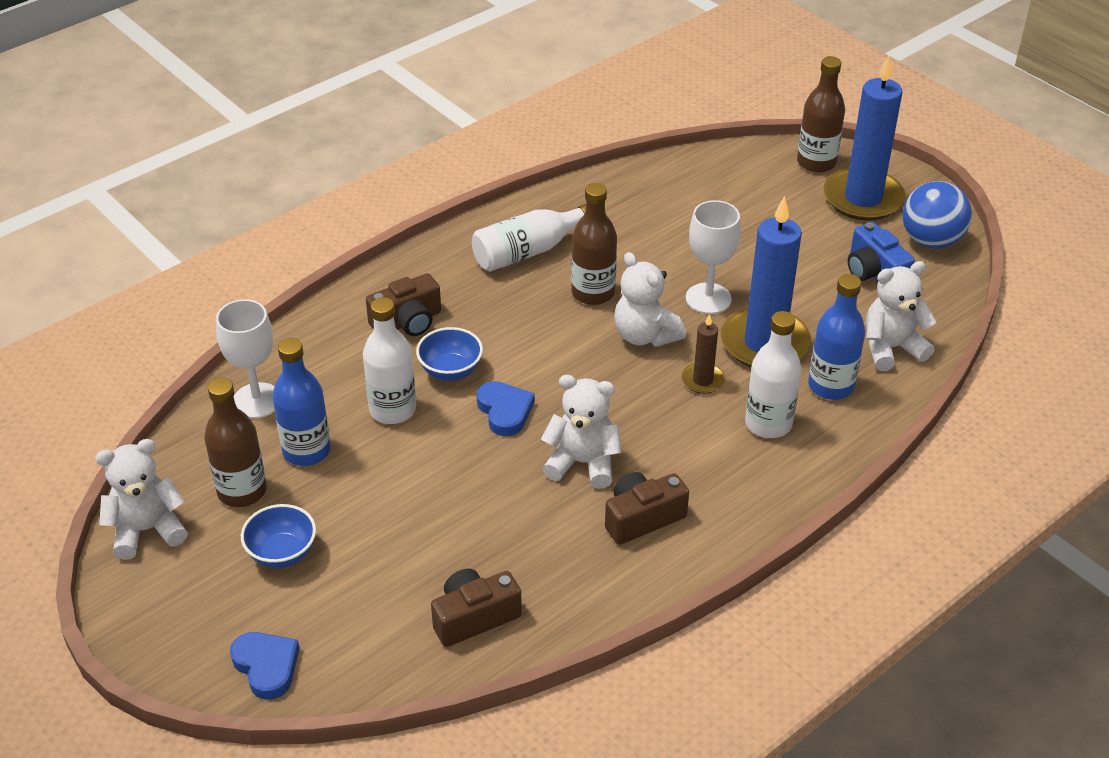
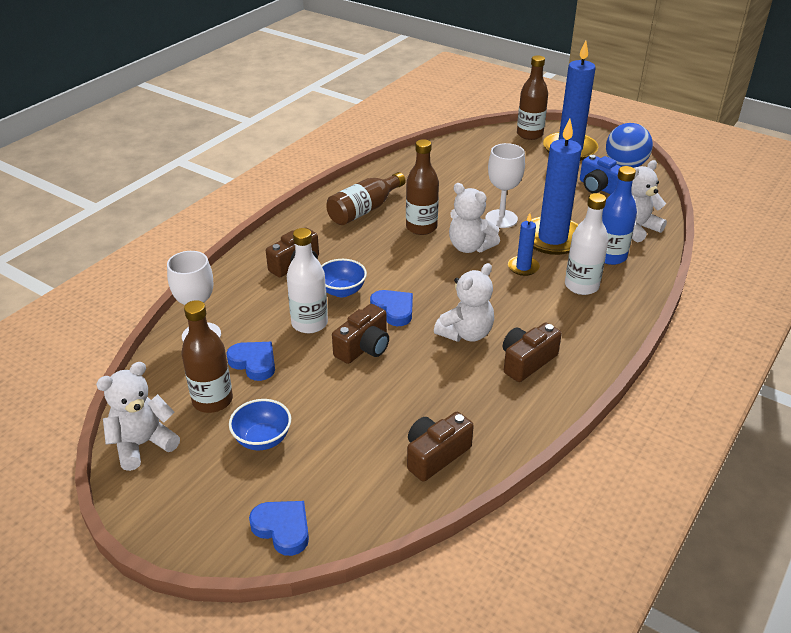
camera: 15 degrees left, 5 degrees down
(306, 451) = (254, 363): blue bottle -> blue heart
(446, 457) = (364, 347): none -> brown camera
(528, 251) = (364, 210): white bottle -> brown bottle
(582, 463) = (466, 333): white teddy bear -> white teddy bear turned 135 degrees clockwise
(702, 380) = (523, 267): brown candle -> blue candle

